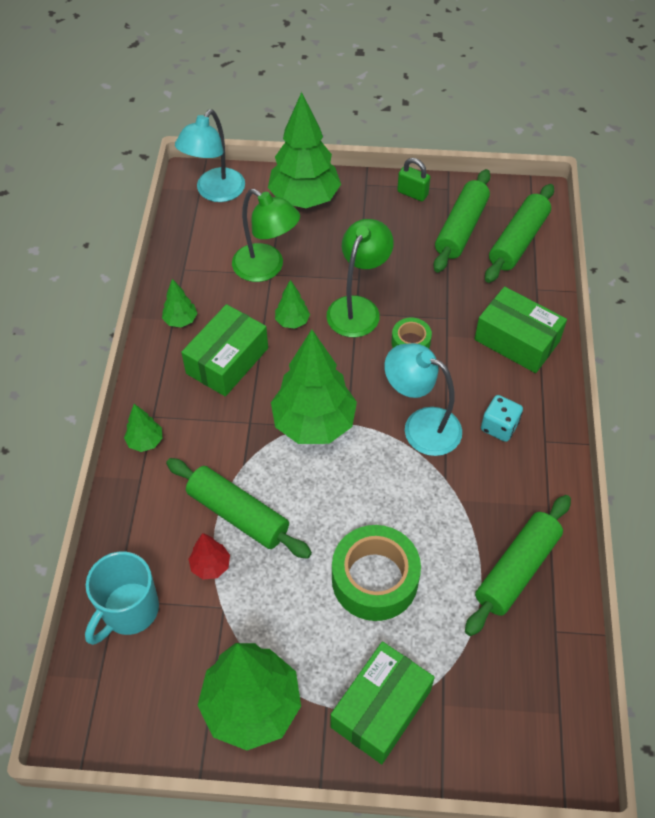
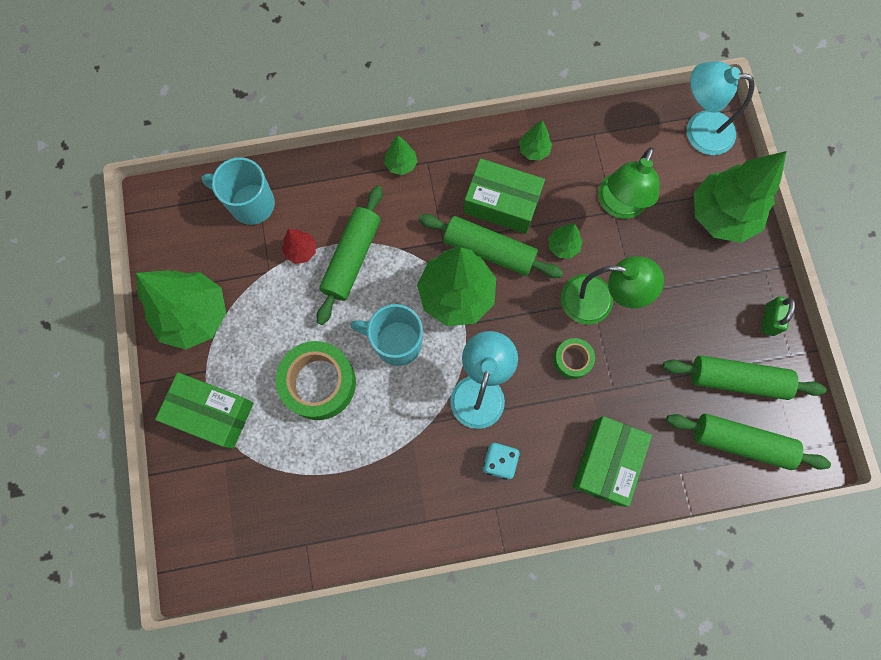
camera: 75 degrees right, 20 degrees up
(349, 491) = (396, 342): none -> turquoise mug
(517, 569) = (356, 502): green rolling pin -> green rolling pin (489, 250)

